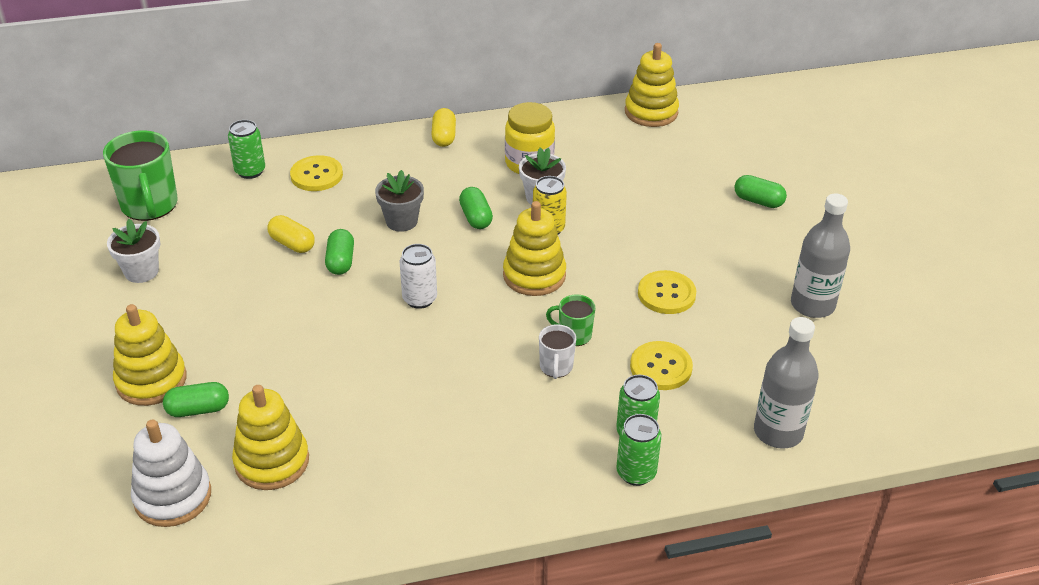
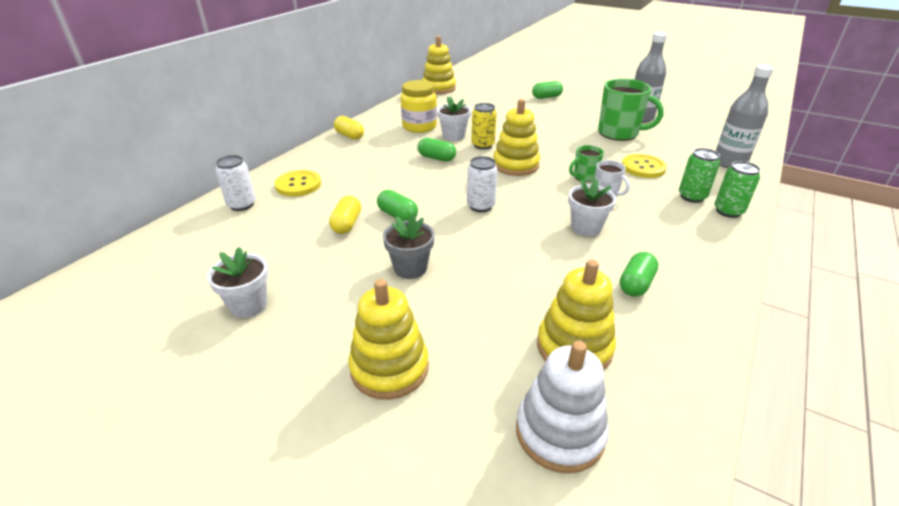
camera: 45 degrees left, 5 degrees down
(150, 206) = (183, 263): green mug -> green mug (619, 133)
(198, 409) = (463, 358): green capsule -> green capsule (636, 284)
(250, 171) = (242, 205): green can -> white can
(292, 244) = (347, 224): yellow capsule -> yellow capsule turned 75 degrees counterclockwise
(401, 221) = (398, 179): grey flower pot -> grey flower pot (410, 268)
(465, 385) = (586, 228): none -> white flower pot
(666, 294) = (584, 142): yellow button -> none

